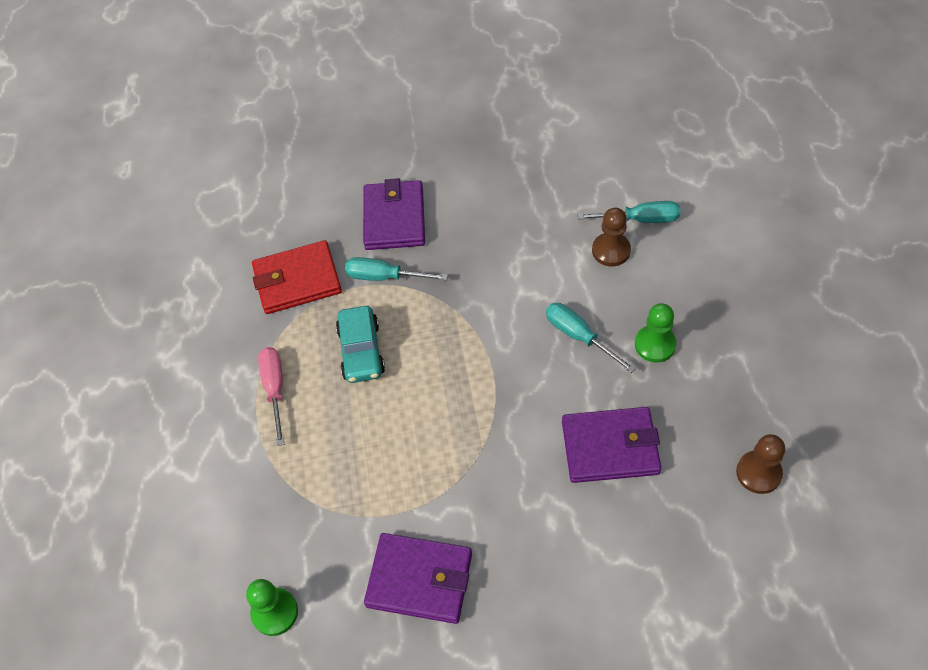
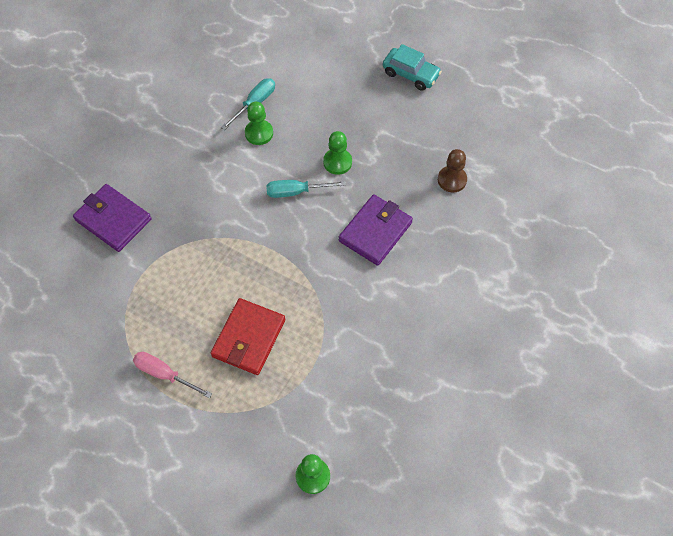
camera: 55 degrees left, 5 degrees up
(297, 280) = (98, 306): red wallet -> red wallet (248, 338)
(361, 351) = (188, 307): turquoise car -> turquoise car (410, 74)
(384, 277) = (150, 256): turquoise screwdriver -> none
(419, 580) = (363, 383): purple wallet -> none
(611, 251) = (259, 133): brown pawn -> green pawn

